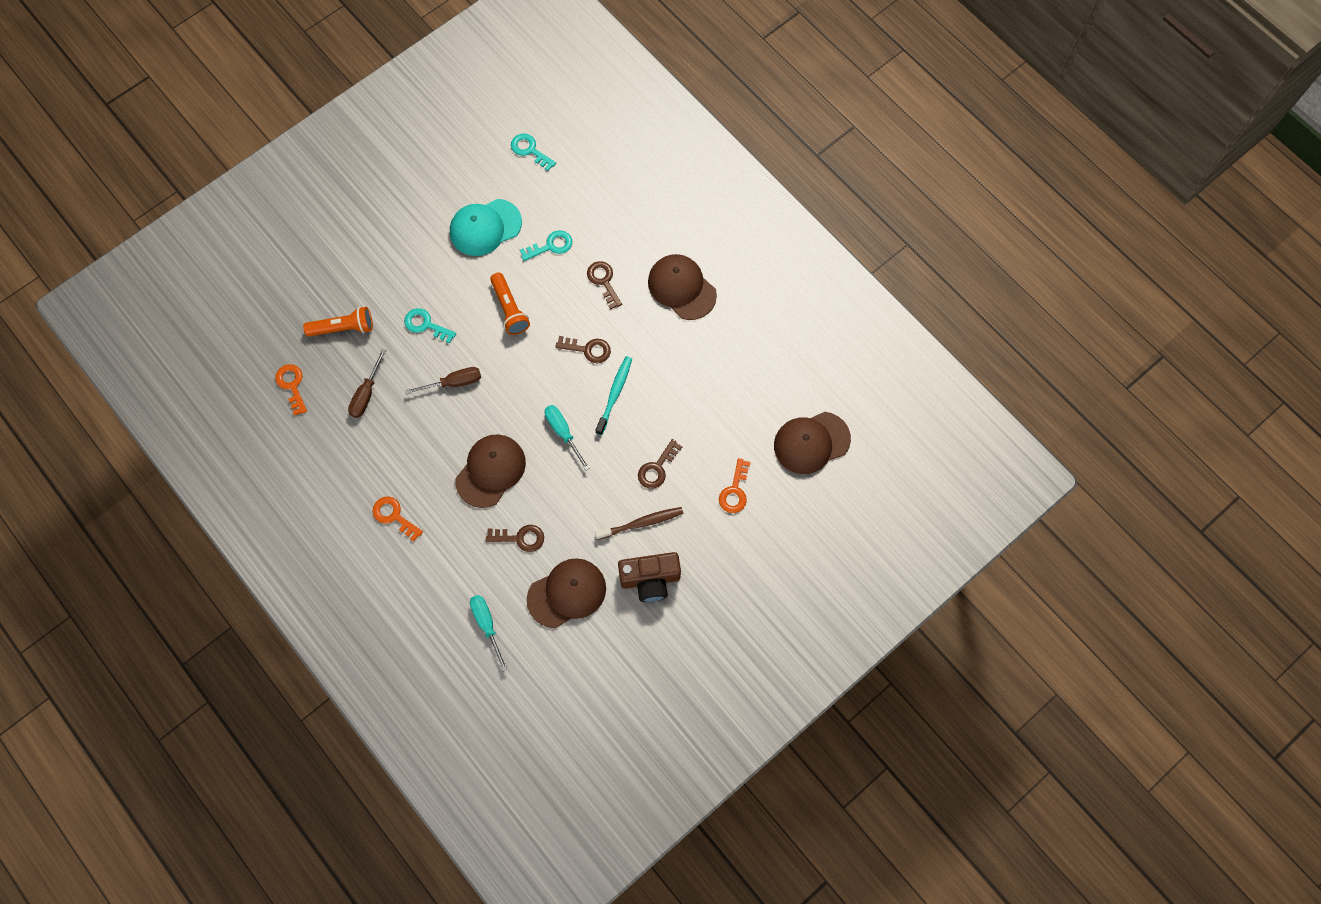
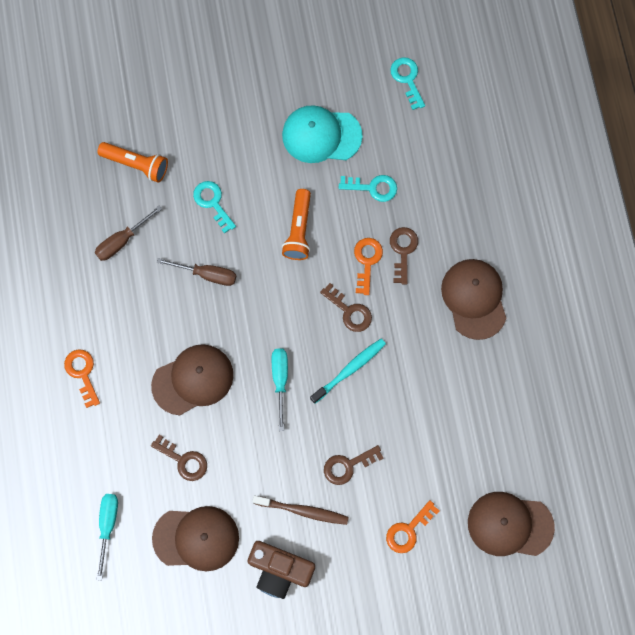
camera: 30 degrees right, 5 degrees up
(292, 385) = (60, 195): orange key -> orange key (367, 261)

